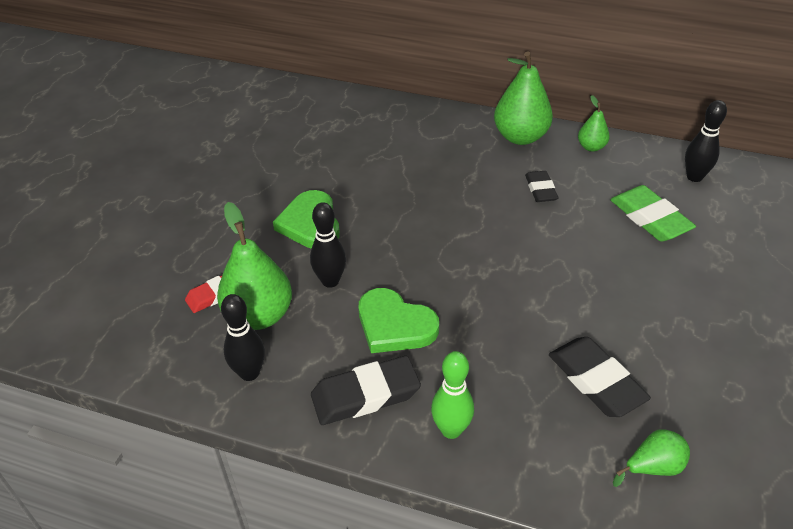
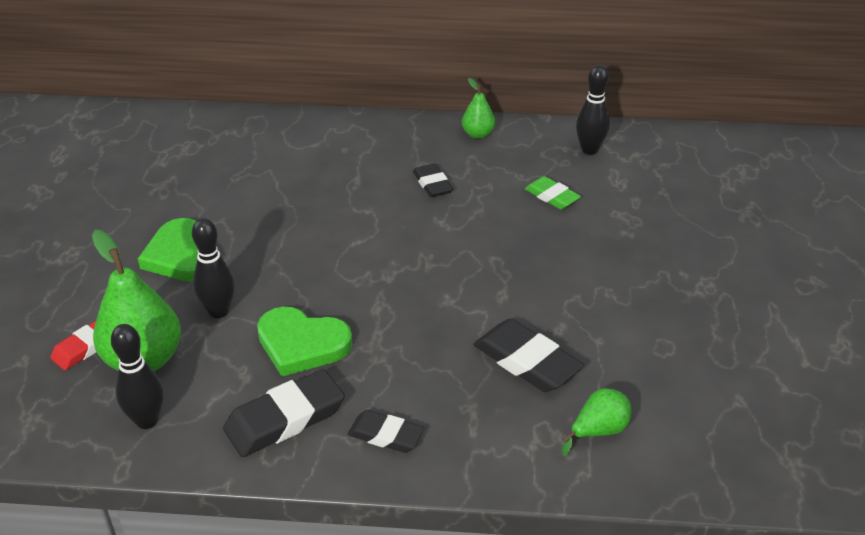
camera: 15 degrees left, 5 degrees down
(451, 430) = (385, 435): green bowling pin -> black eraser
(520, 137) = (400, 134): green pear -> none
(649, 218) = (552, 196): green eraser -> green eraser, size x0.62

